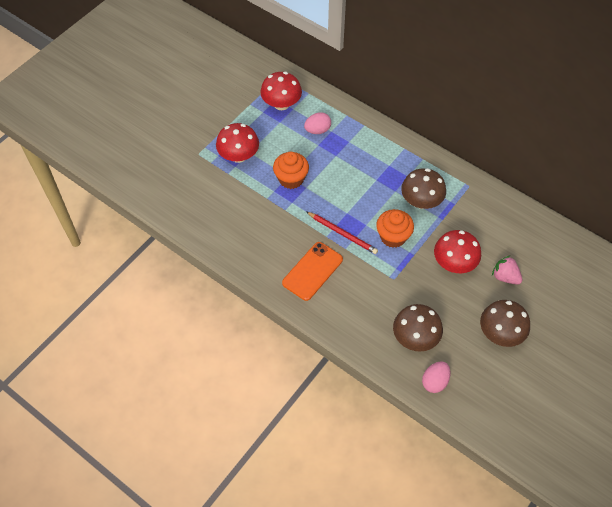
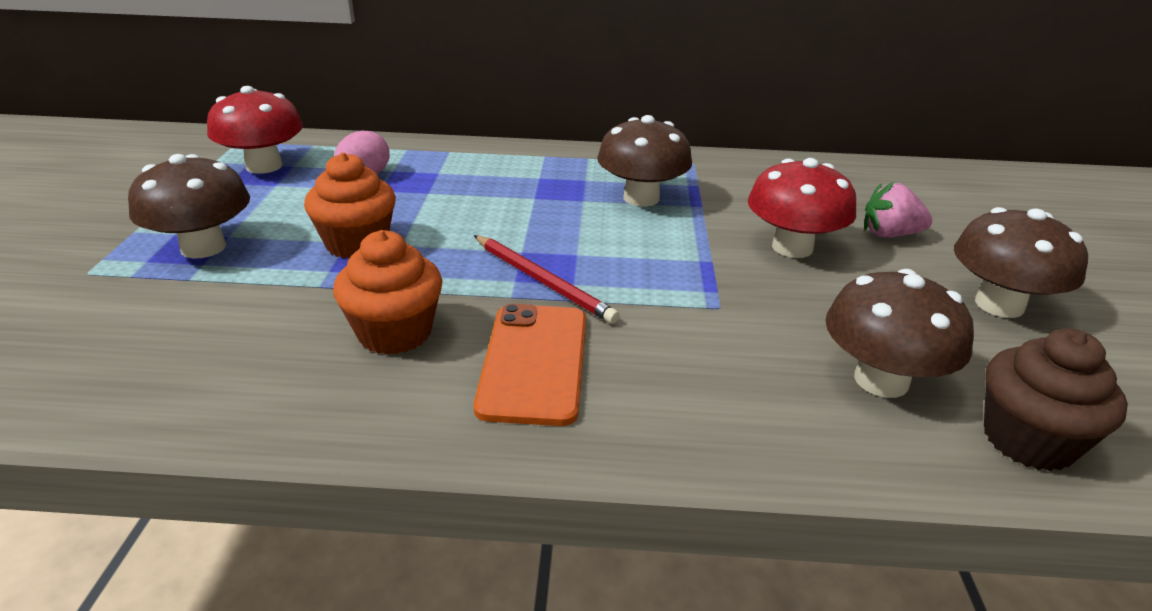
camera: 35 degrees left, 25 degrees down
(238, 156) = (203, 247): red mushroom -> brown mushroom
(342, 234) = (543, 281): red pencil -> red pencil turned 45 degrees clockwise
(393, 237) = (646, 252): orange cupcake -> orange cupcake (395, 333)
(434, 382) = (1028, 440): pink egg -> brown cupcake

